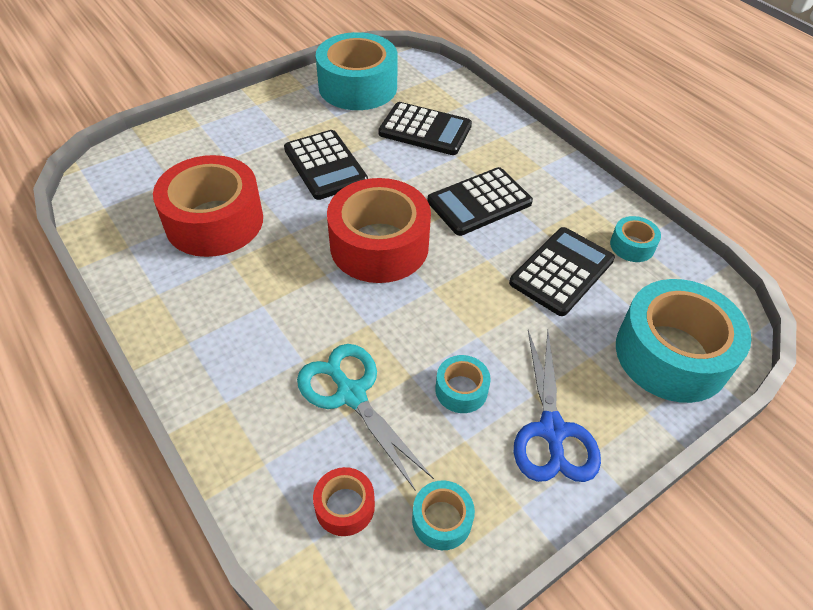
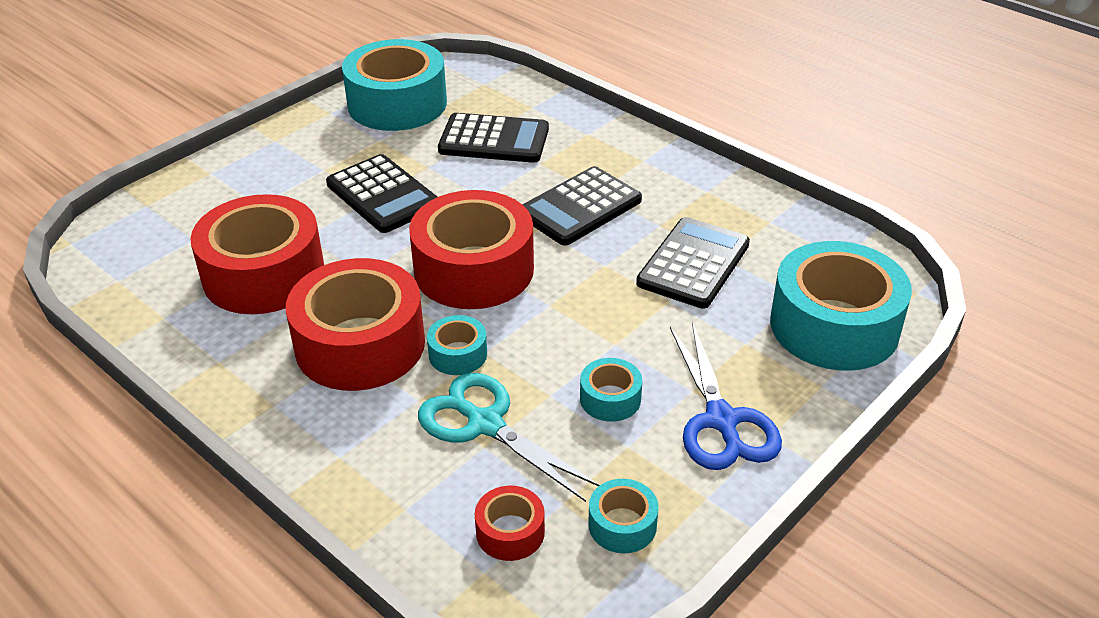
camera: 10 degrees left, 10 degrees down
(271, 299) = (360, 344): none -> red tape
(632, 246) = (766, 226): turquoise tape -> turquoise tape (458, 354)

